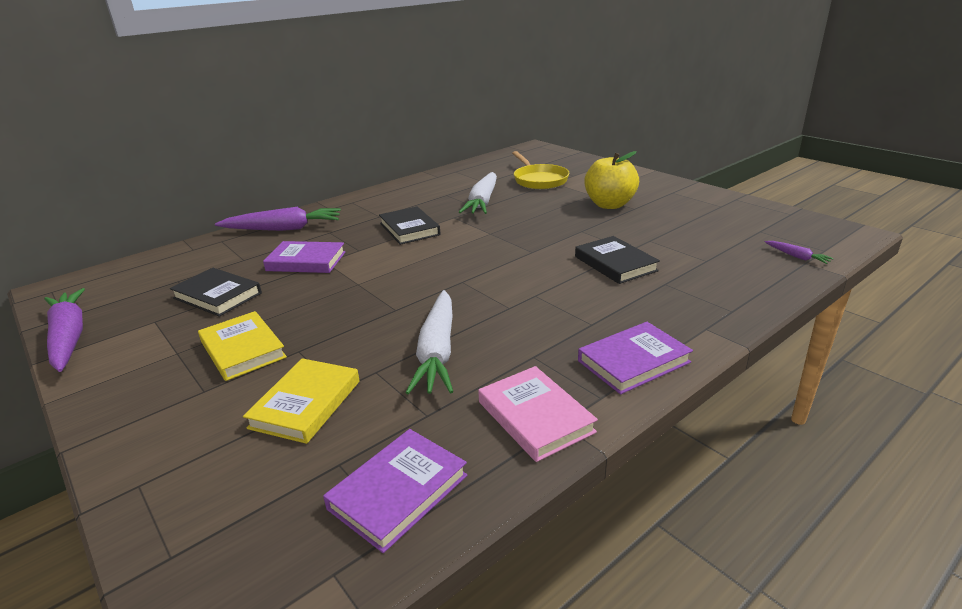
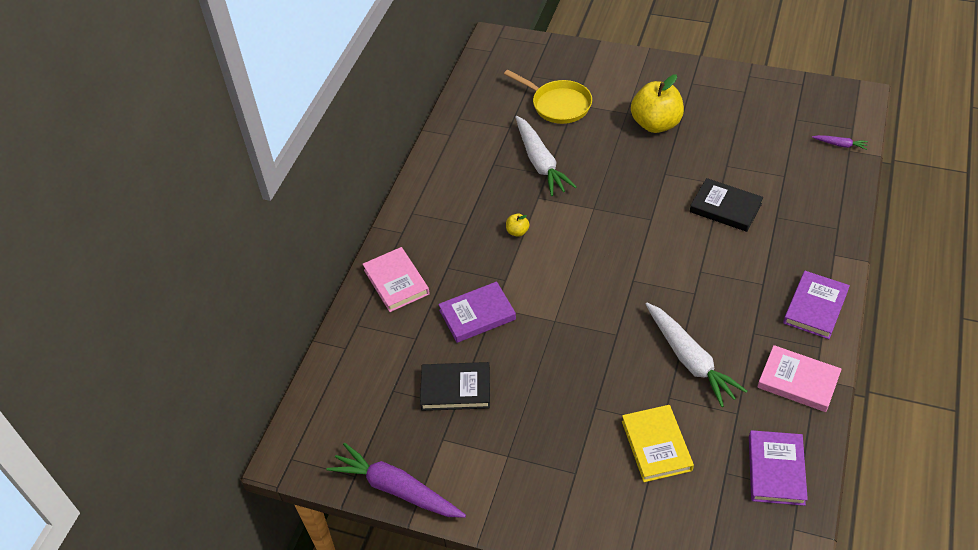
camera: 30 degrees left, 20 degrees up
(243, 349) = (553, 427): yellow book -> none
(283, 229) = (396, 282): purple carrot -> pink book
(409, 229) = (517, 232): black book -> yellow apple

